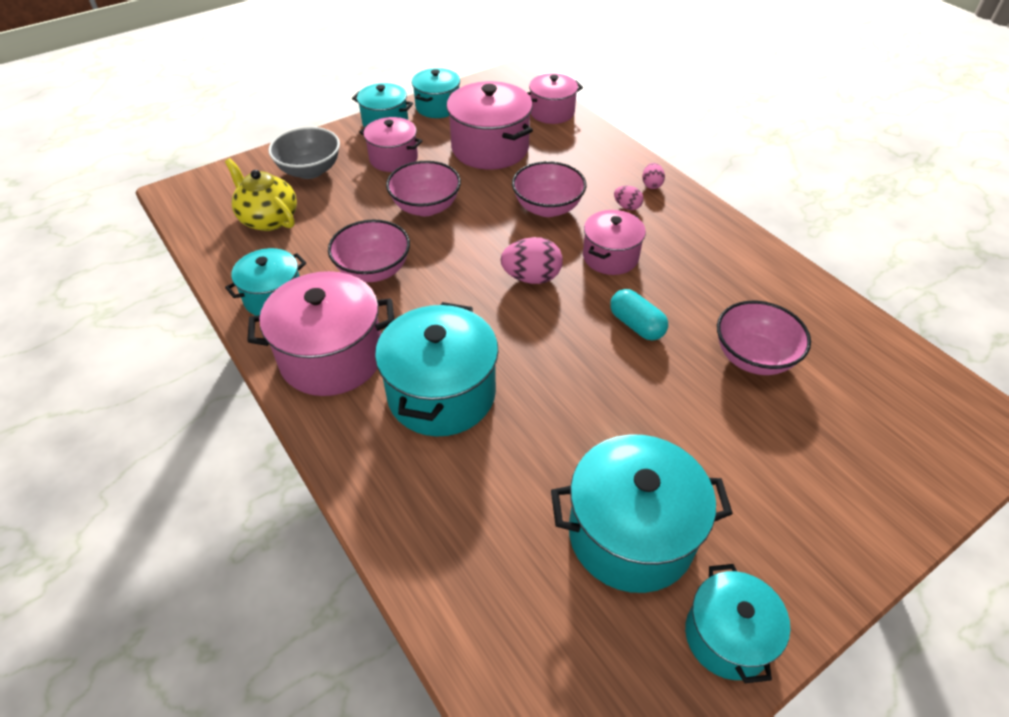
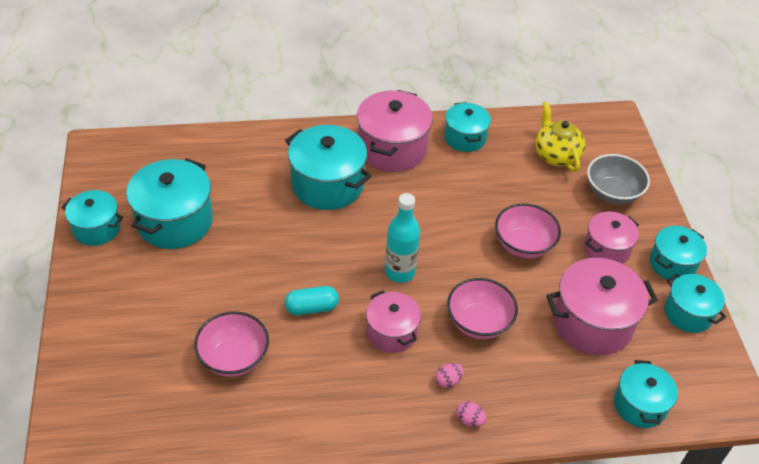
camera: 115 degrees right, 0 degrees up
(268, 219) = (556, 155): yellow teapot -> yellow teapot turned 90 degrees counterclockwise
(373, 270) = (463, 191): pink bowl -> none
(531, 278) = (400, 272): pink egg -> turquoise bottle
(552, 112) = (639, 405): pink pot -> turquoise pot

